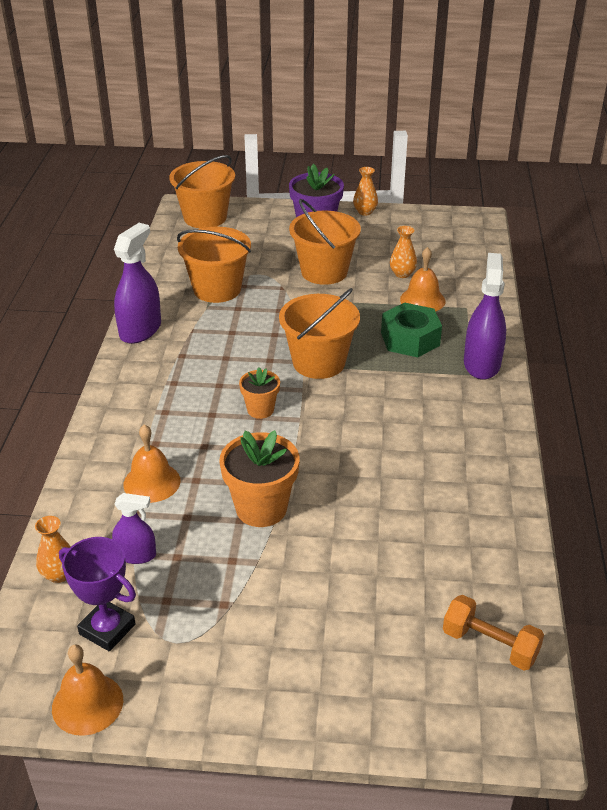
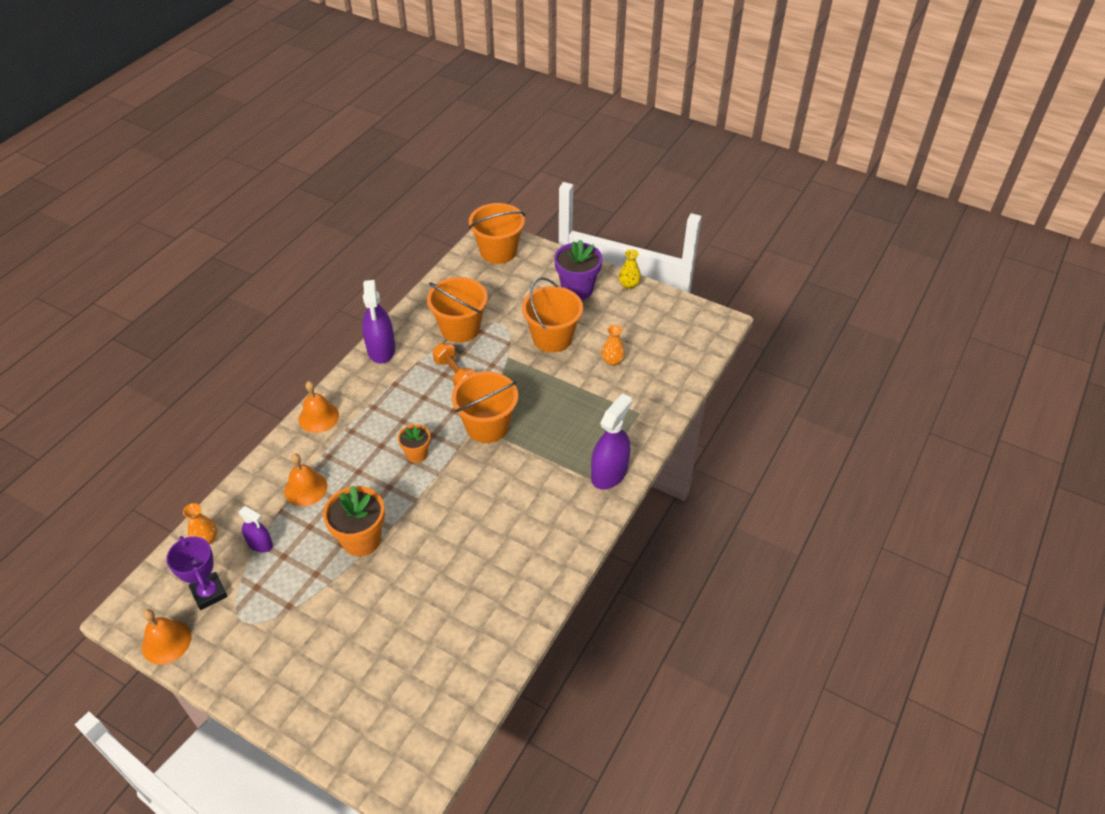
camera: 25 degrees right, 10 degrees up
(140, 330) = (381, 349): purple spray bottle -> purple spray bottle turned 120 degrees clockwise
(365, 212) = (629, 285): orange vase -> yellow vase
(410, 339) = (571, 428): green nut -> none
(422, 300) = (609, 393): orange bell -> orange bell (318, 417)
(490, 645) = (434, 714): orange dumbbell -> orange dumbbell (455, 374)

